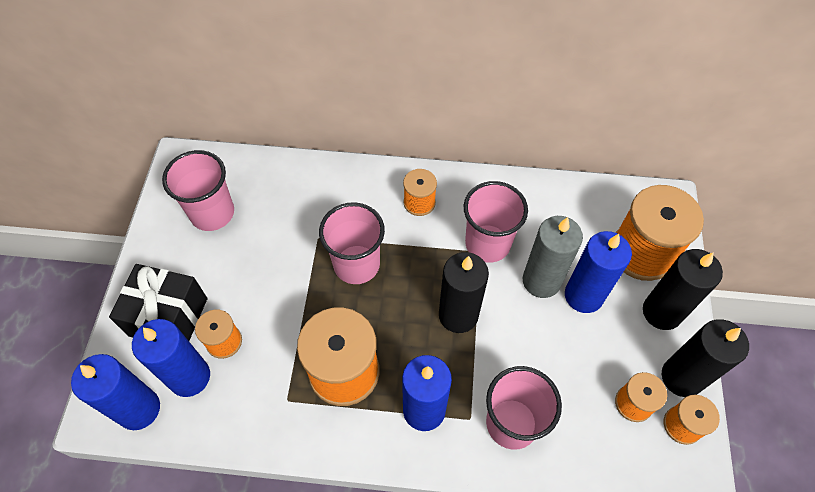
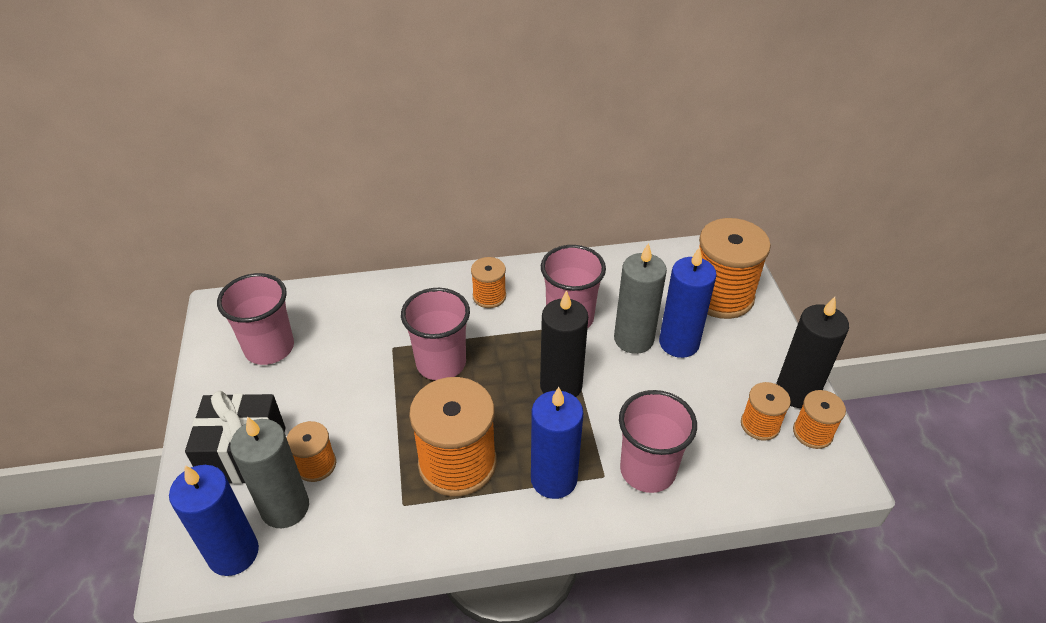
camera: 15 degrees left, 15 degrees down
(189, 377) = (285, 507): blue candle -> grey candle
(662, 312) = (757, 341): black candle -> none

